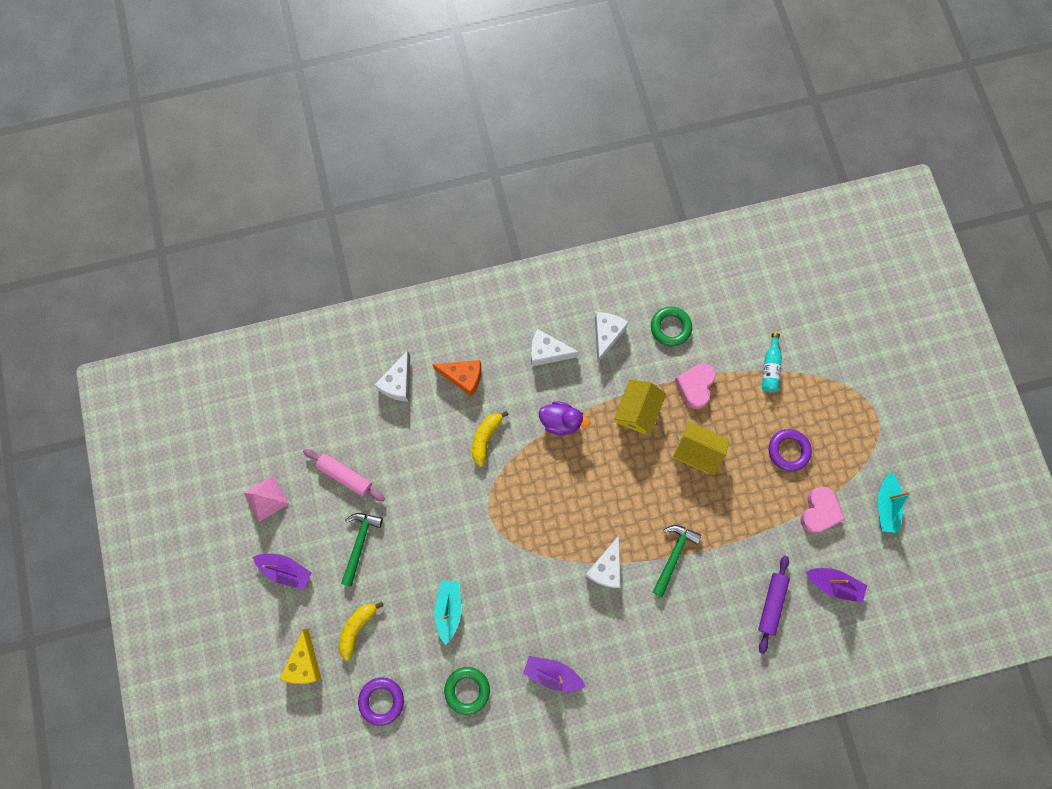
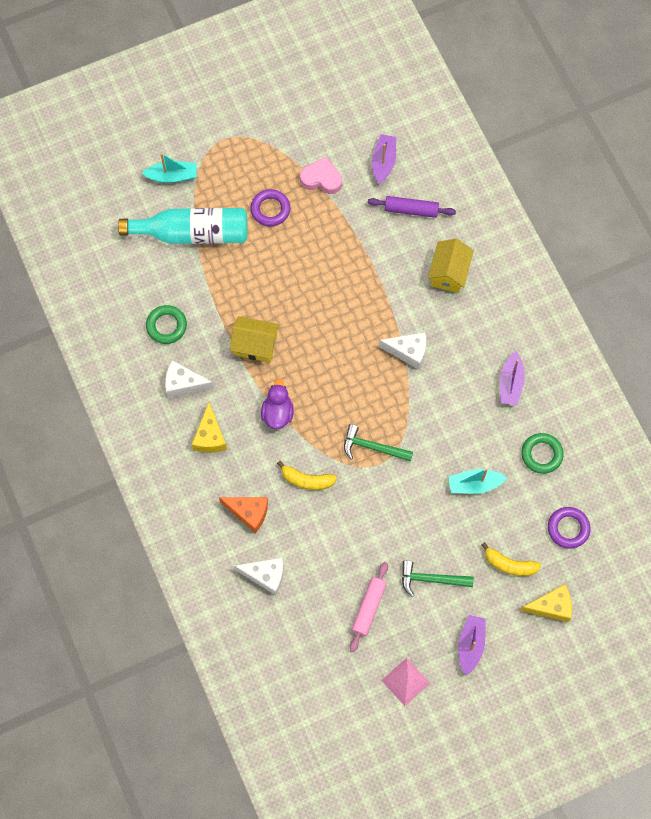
camera: 100 degrees left, 5 degrees down
(463, 377) = (249, 513): orange cheese -> orange cheese turned 105 degrees clockwise
(547, 352) = (210, 436): white cheese -> yellow cheese
(673, 556) = (385, 295): green hammer -> green hammer (373, 447)
(695, 386) = (222, 296): pink heart -> none
(696, 451) = (285, 288): yellow house -> yellow house (449, 273)
(770, 367) = (193, 233): turquoise bottle -> turquoise bottle, size x2.23
(885, 505) = (306, 126): turquoise boat -> turquoise boat (172, 176)

